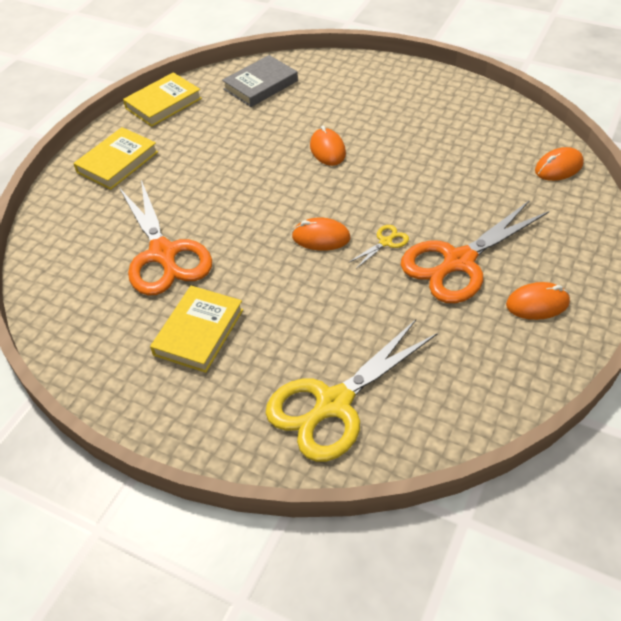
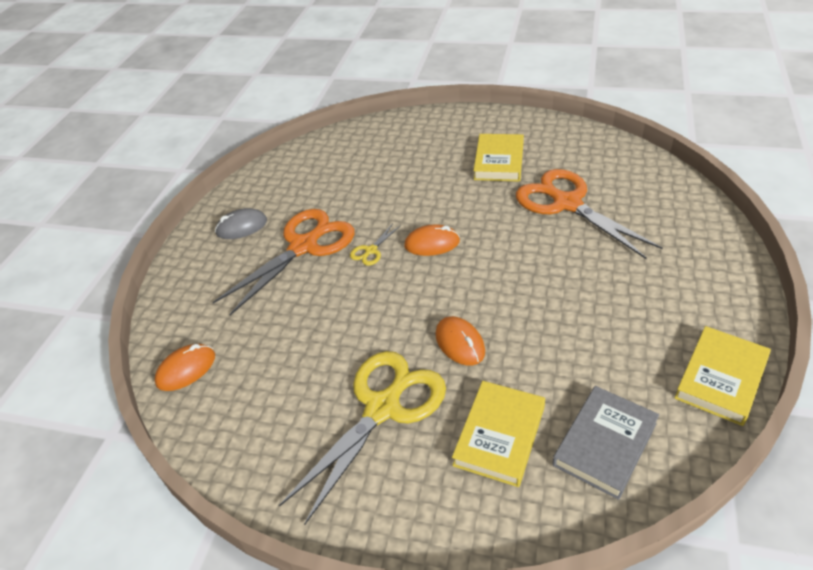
camera: 170 degrees right, 5 degrees down
(117, 162) = (695, 280): yellow book -> yellow book (499, 436)
(333, 404) = (387, 145): yellow scissors -> yellow scissors (382, 408)
(537, 304) = (241, 227): orange mouse -> grey mouse

